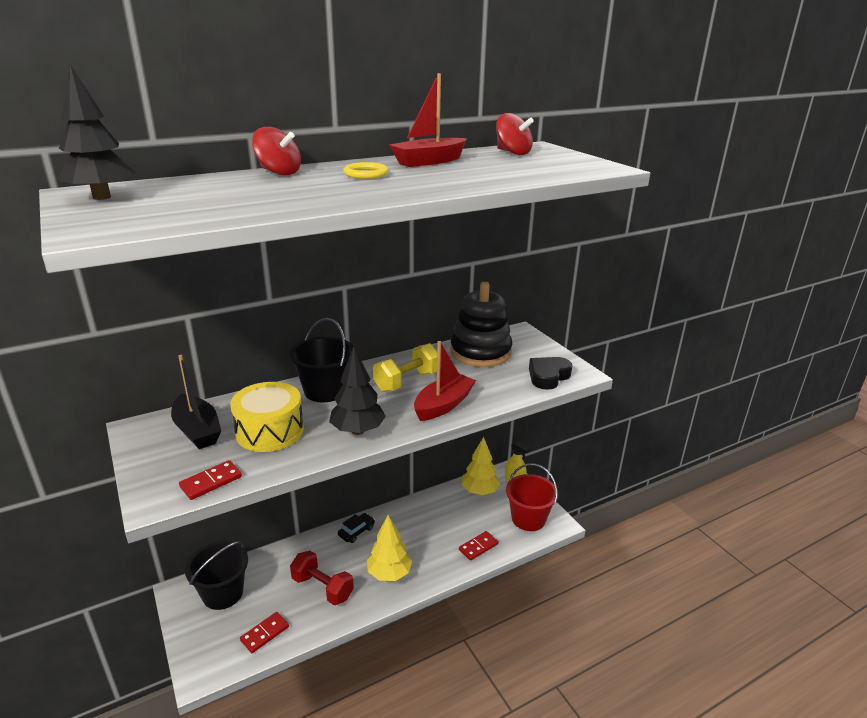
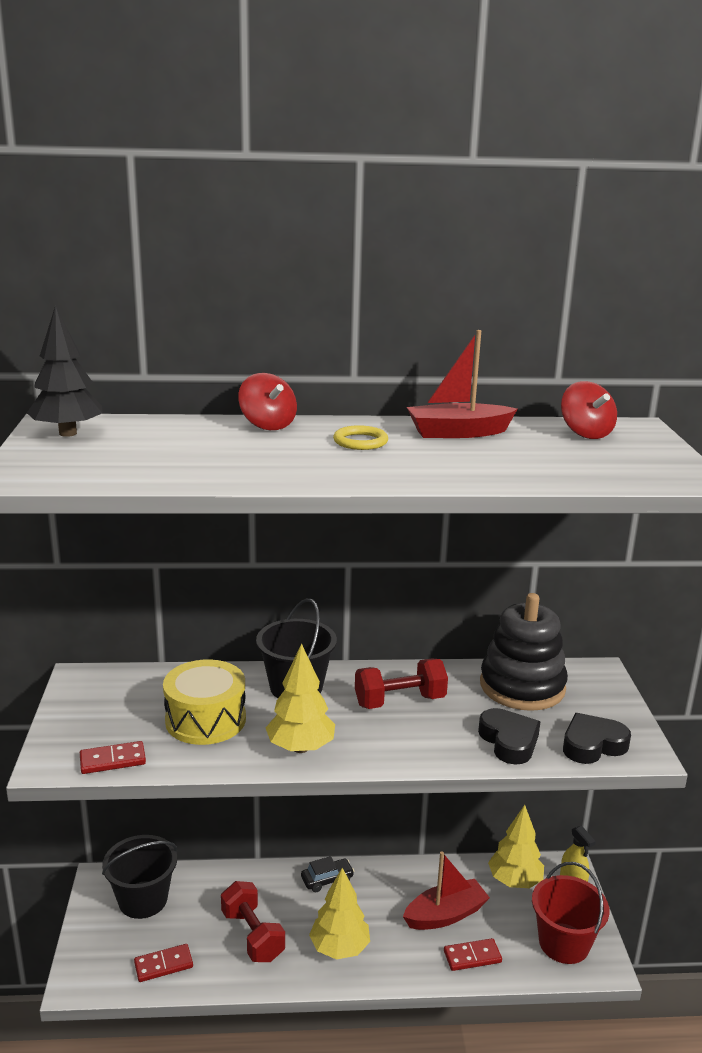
camera: 25 degrees right, 5 degrees down
(197, 430) = (134, 697): black boat -> none
(358, 431) = (300, 748): black tree -> yellow tree
(407, 381) = (400, 701): yellow dumbbell -> red dumbbell
(443, 405) = (424, 745): red boat -> red boat (445, 915)
(496, 388) = (509, 741): none -> black heart

